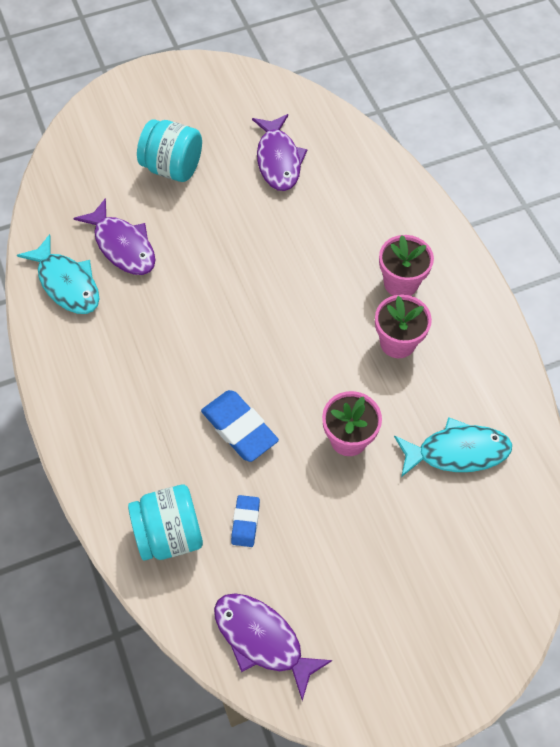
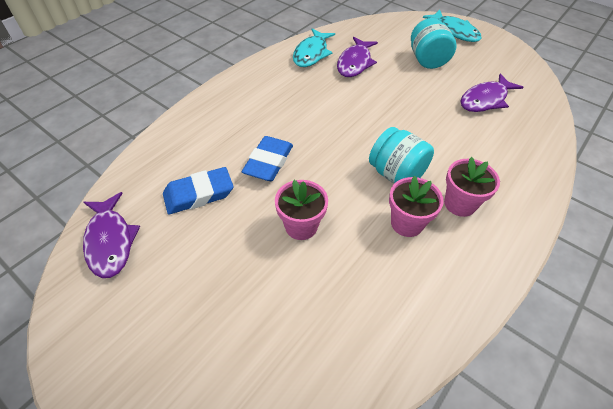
camera: 60 degrees right, 10 degrees down
(169, 534) = (171, 160): turquoise jar -> turquoise jar (396, 174)
(245, 522) = (199, 194): blue eraser -> blue eraser, size x1.75
(262, 639) = (110, 241): purple fish -> purple fish turned 150 degrees clockwise
(457, 452) = (339, 309): turquoise fish -> turquoise fish (455, 31)

